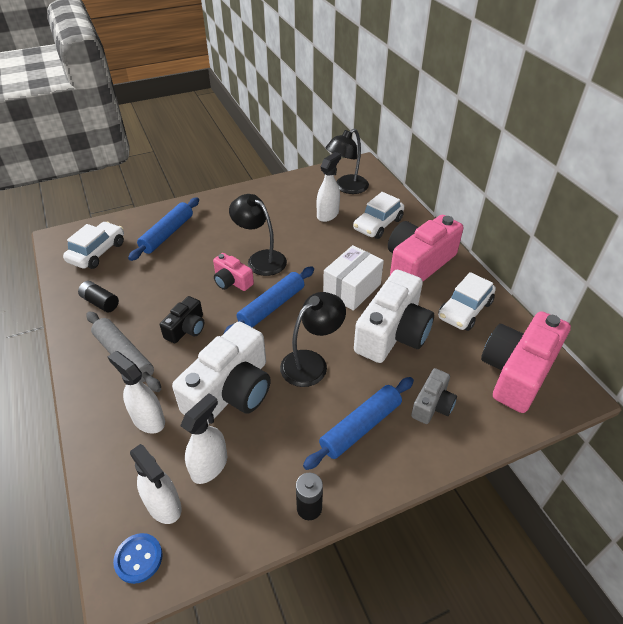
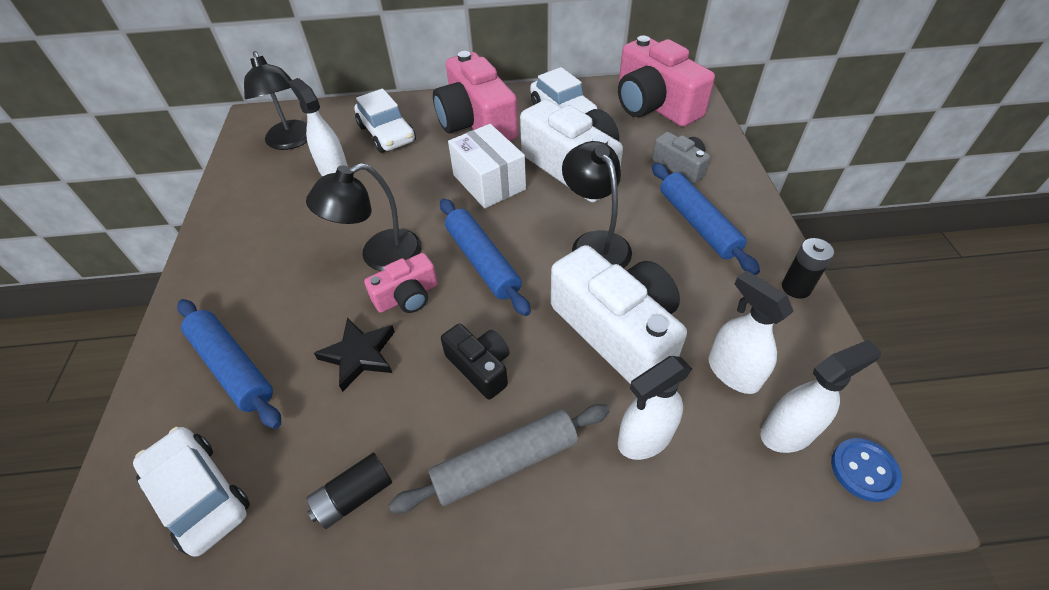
camera: 70 degrees left, 5 degrees up
(184, 276) = (359, 355): none -> black star

